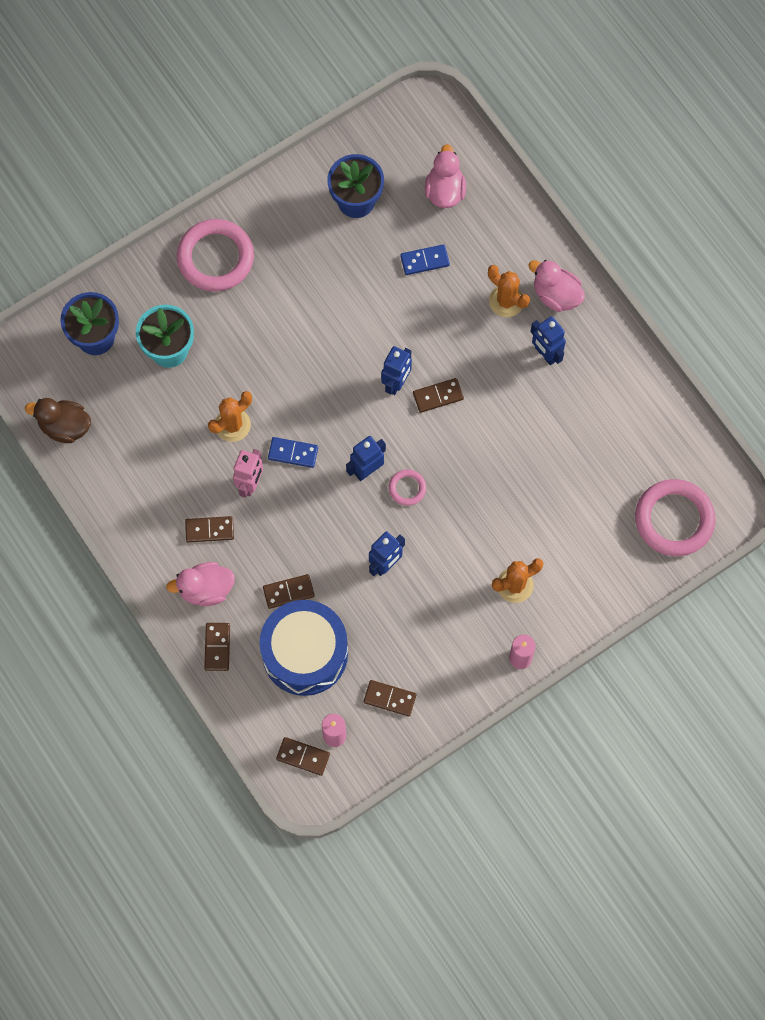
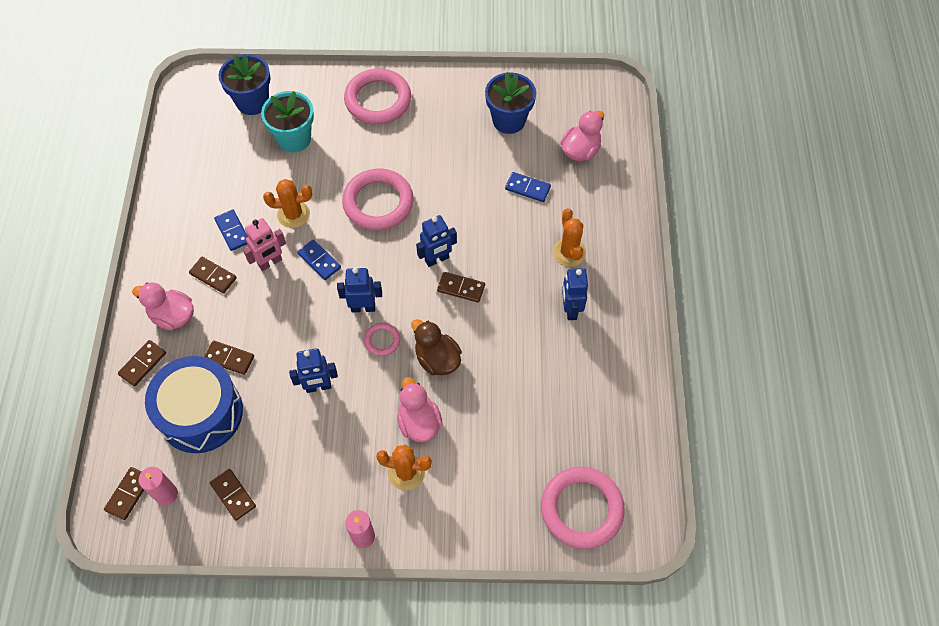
camera: 35 degrees right, 10 degrees down
(65, 426) = (180, 145): brown duck -> brown duck (437, 359)
(190, 477) = (232, 231): none -> blue domino
(300, 363) = (378, 203): none -> pink ring
(303, 757) = (128, 494): brown domino -> brown domino turned 60 degrees clockwise
(556, 295) = (612, 272): pink duck -> pink duck (419, 422)

